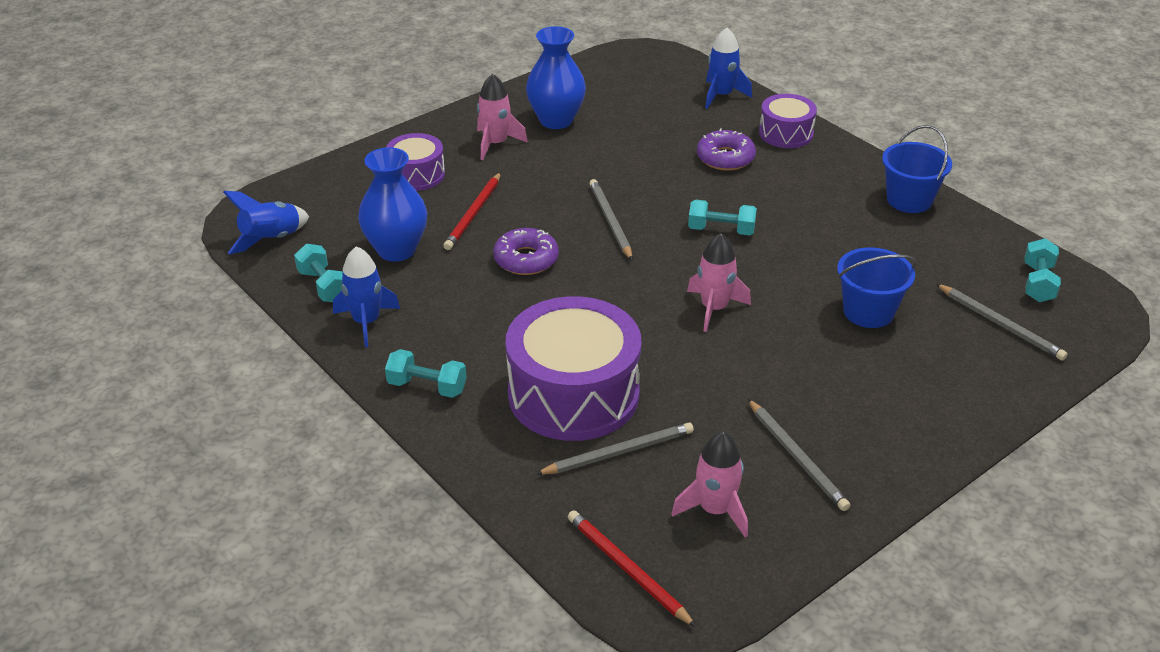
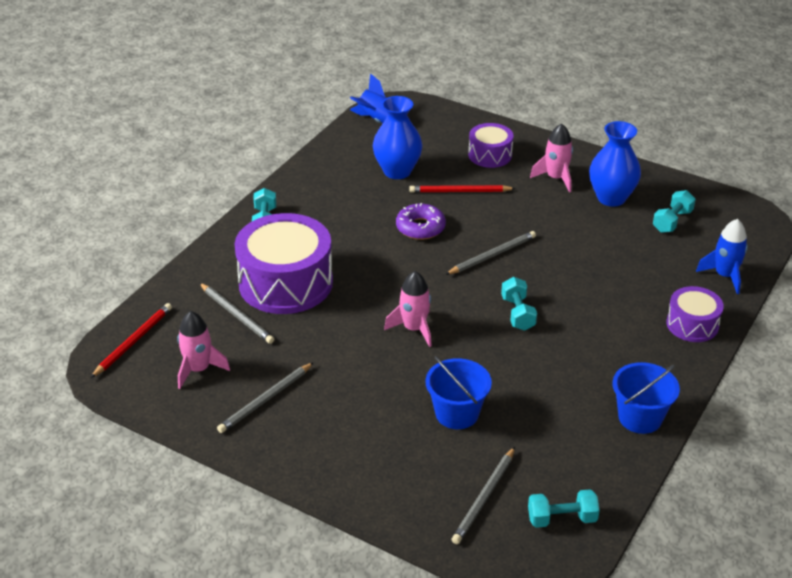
camera: 70 degrees right, 0 degrees up
(324, 286) = (342, 155): turquoise dumbbell -> turquoise dumbbell (672, 221)
(366, 322) = (315, 181): blue rocket -> none
(725, 158) = (625, 296): purple donut -> none

